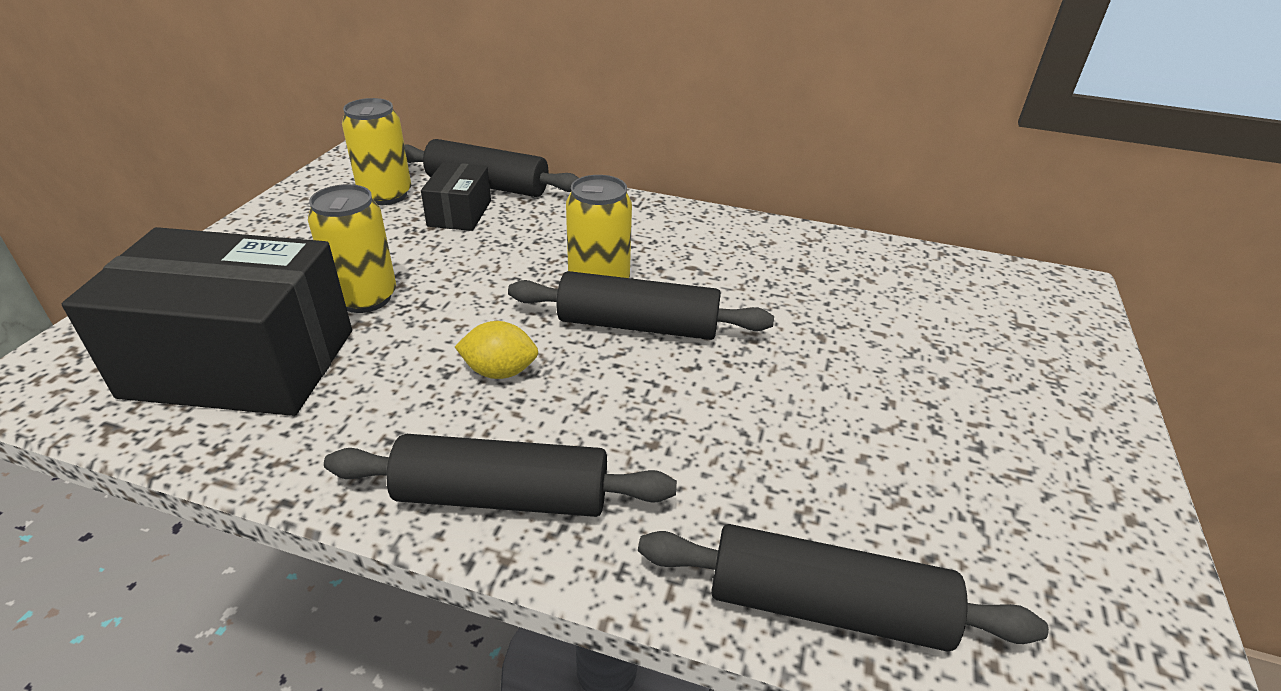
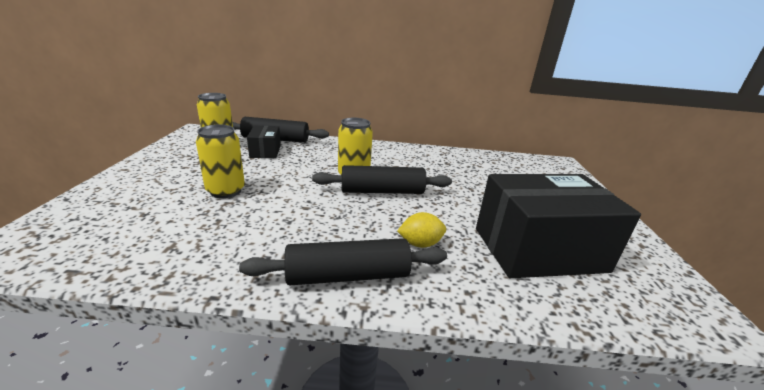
camera: 15 degrees left, 10 degrees down
(241, 363) = (157, 228): black box -> black box (538, 249)
(500, 371) = (319, 217): yellow lemon -> yellow lemon (420, 244)
(826, 606) = (540, 301): black rolling pin -> none

